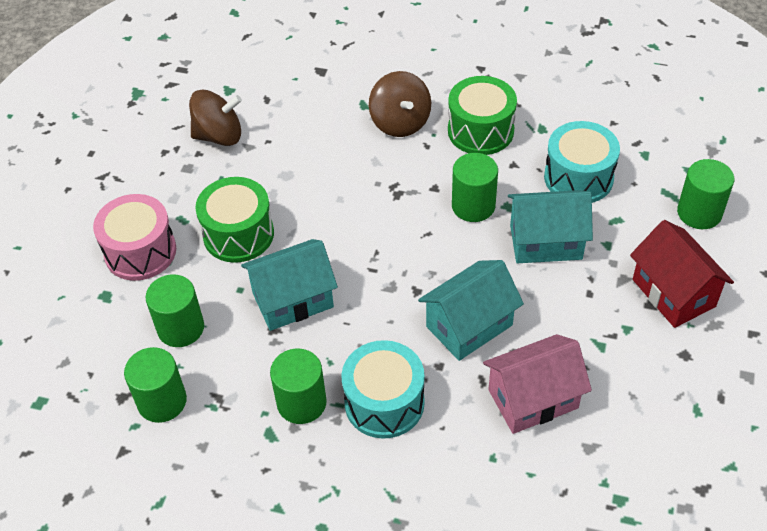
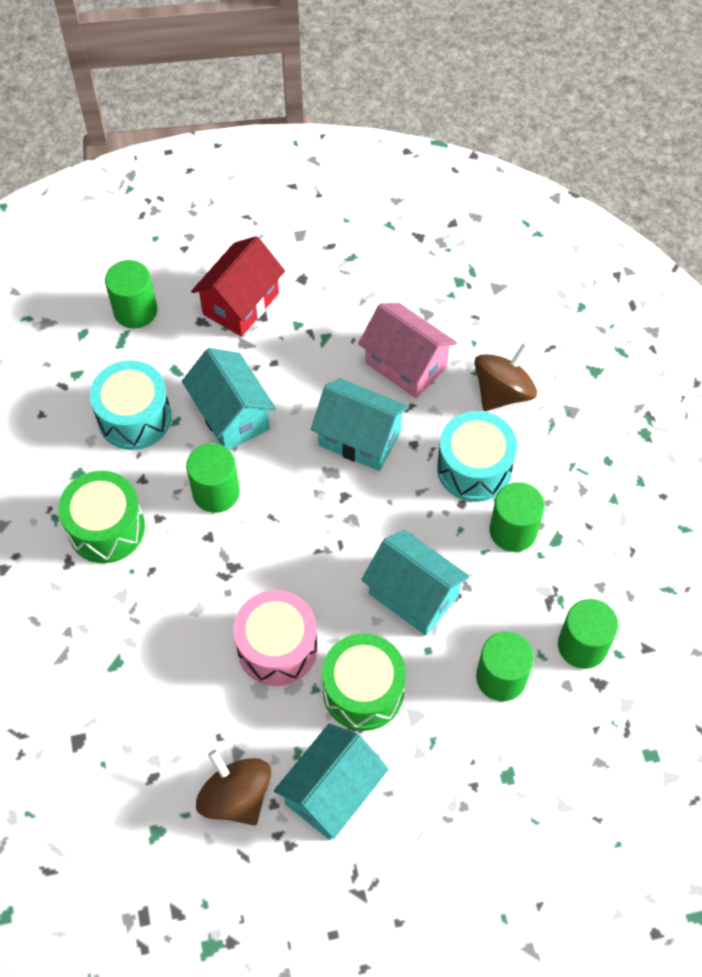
camera: 120 degrees left, 10 degrees up
(140, 252) = (437, 777): pink drum -> pink drum (277, 647)
(180, 187) = (332, 792): none -> turquoise house
(400, 122) = (128, 612): brown spinning top -> brown spinning top (502, 392)

